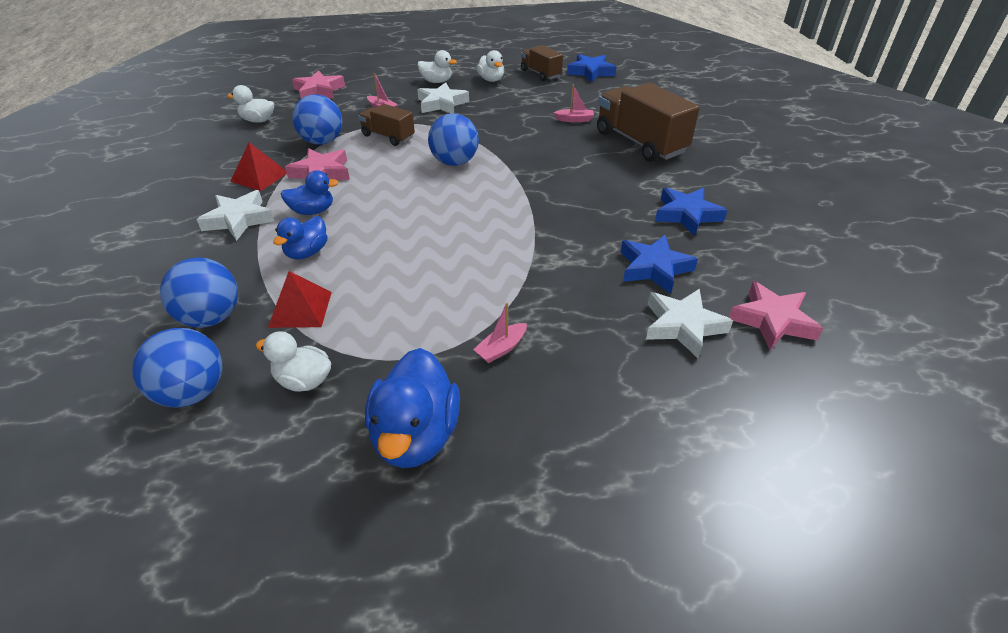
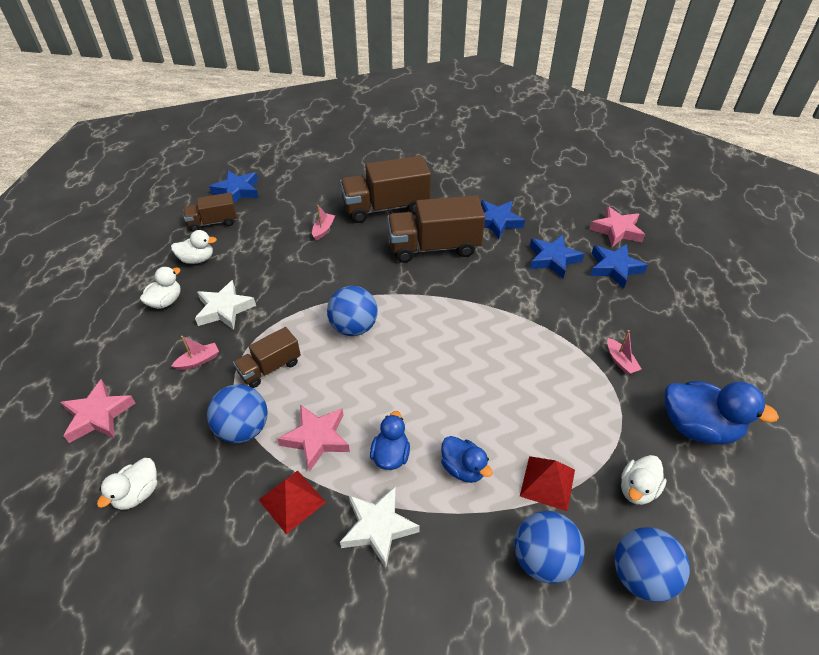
camera: 70 degrees left, 5 degrees up
(602, 182) = (434, 247): none -> brown truck
(682, 326) = (614, 268): white star -> blue star

